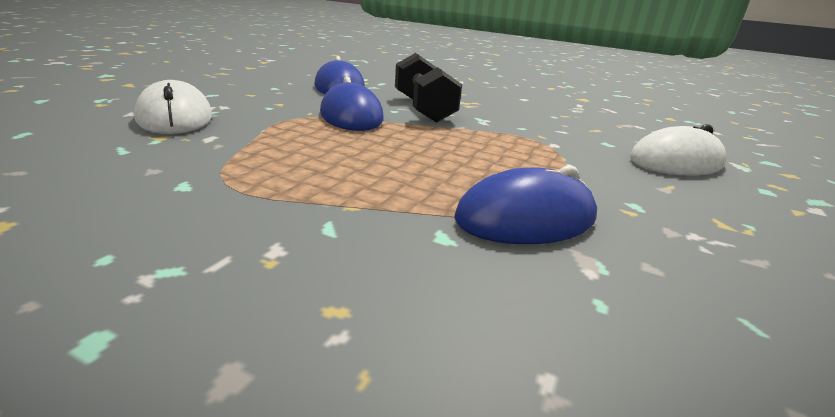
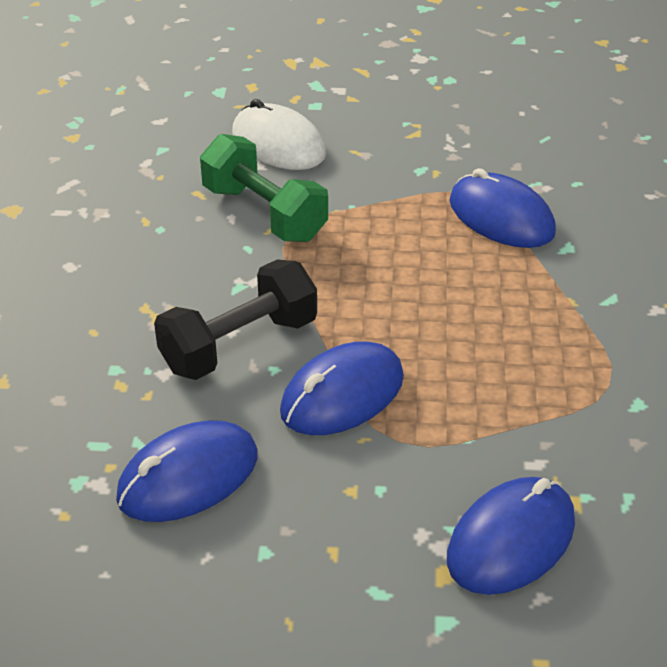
camera: 110 degrees left, 15 degrees up
(175, 117) = (511, 540): white mouse -> blue mouse
(564, 138) = (264, 213): none -> green dumbbell

